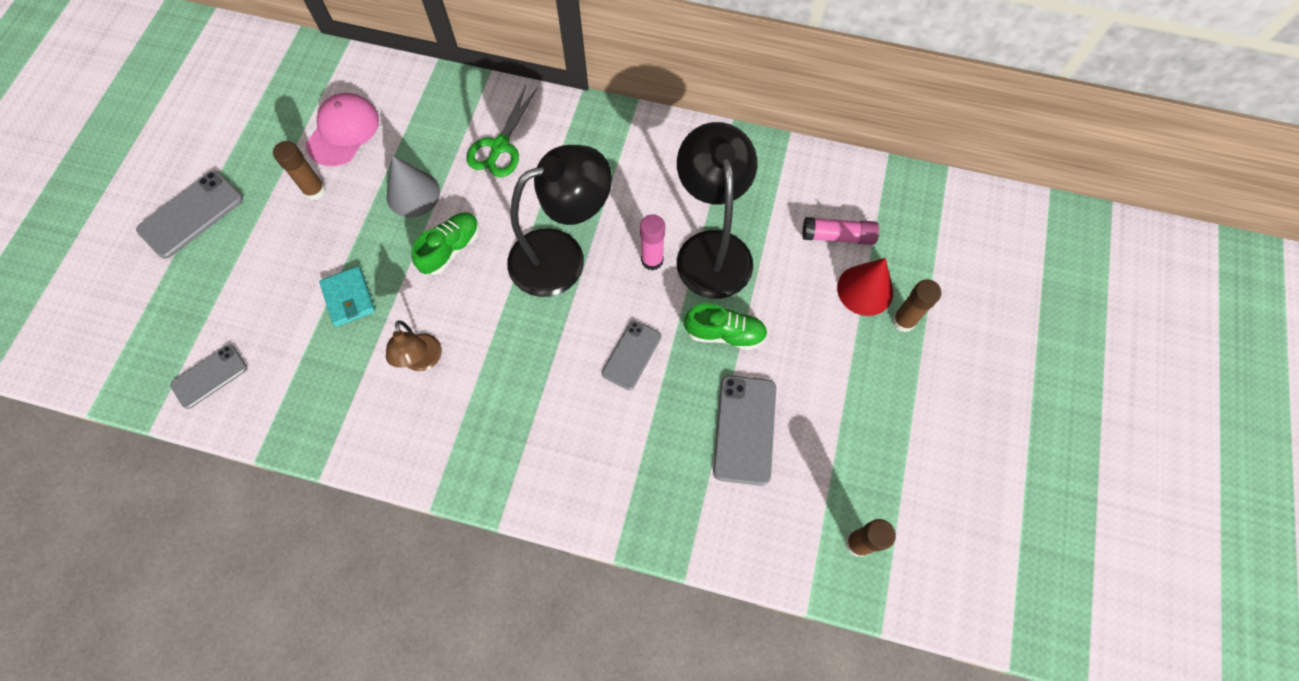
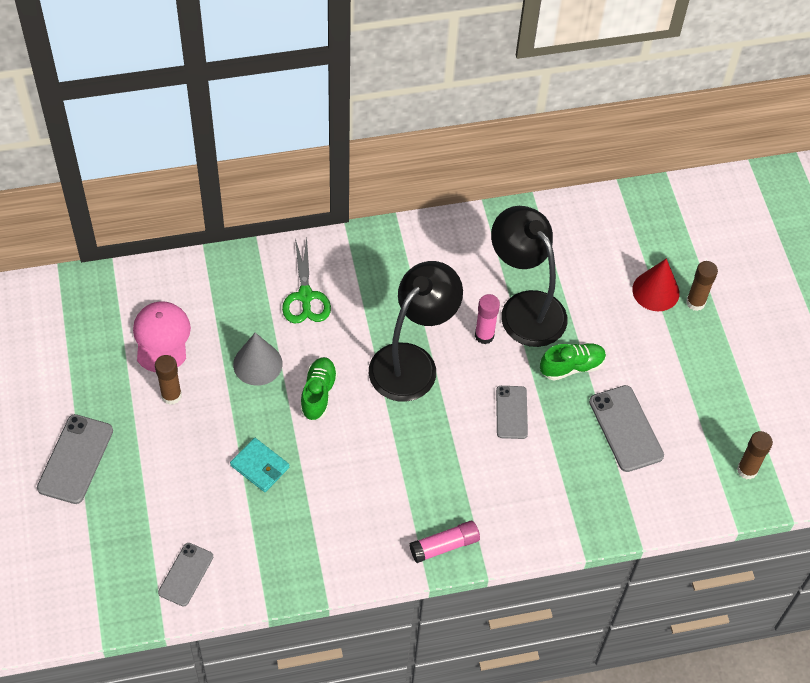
camera: 30 degrees left, 10 degrees down
(423, 361) = (352, 487): brown lamp -> none
(838, 236) = (614, 259): pink glue stick -> pink glue stick (444, 546)

